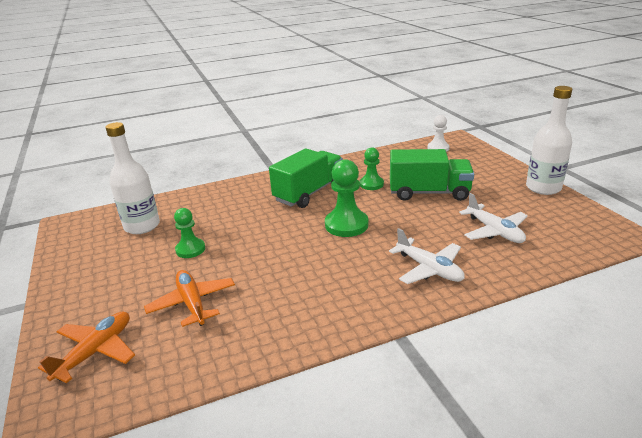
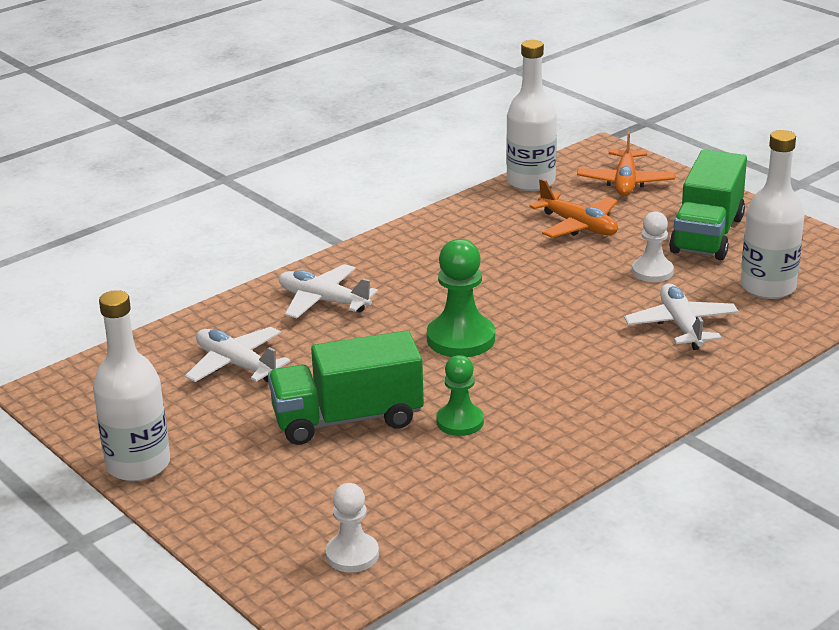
camera: 160 degrees right, 0 degrees up
(174, 378) = (531, 182): none -> white bottle
(190, 249) = (652, 271): green pawn -> white pawn
(218, 212) = (681, 326): none -> white plane
(309, 193) = (562, 384): green truck -> green truck (707, 234)

